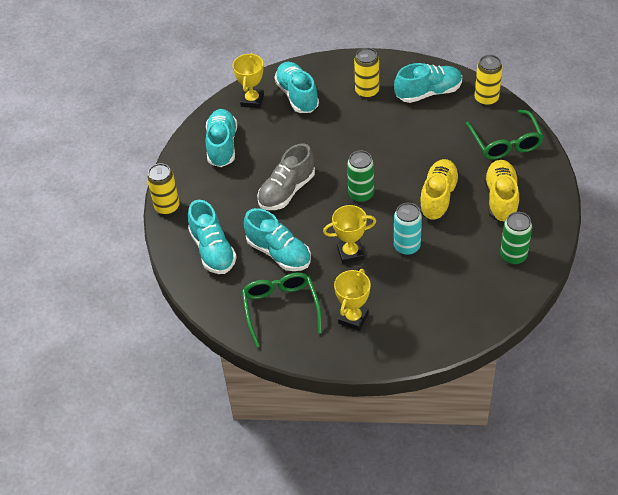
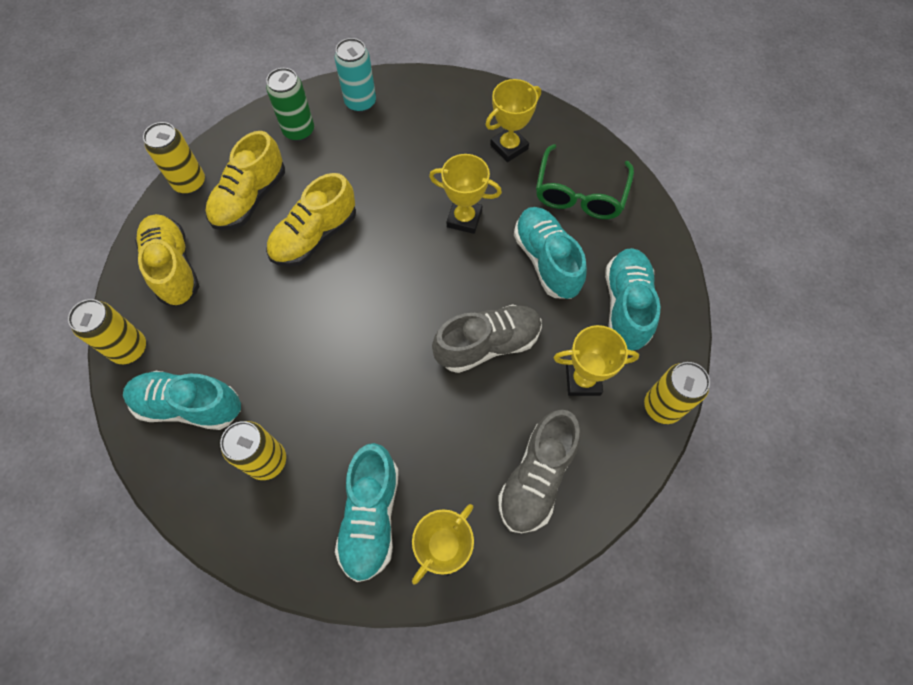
camera: 155 degrees left, 15 degrees up
(220, 199) = (583, 380): none -> yellow trophy
(222, 145) = (536, 477): turquoise shoe -> grey shoe
(361, 194) = (399, 288): green can -> none
(407, 246) = (397, 195): turquoise can -> turquoise can (360, 103)
(506, 143) = (174, 267): green glasses -> yellow shoe
(549, 189) = (190, 183): none -> yellow can

